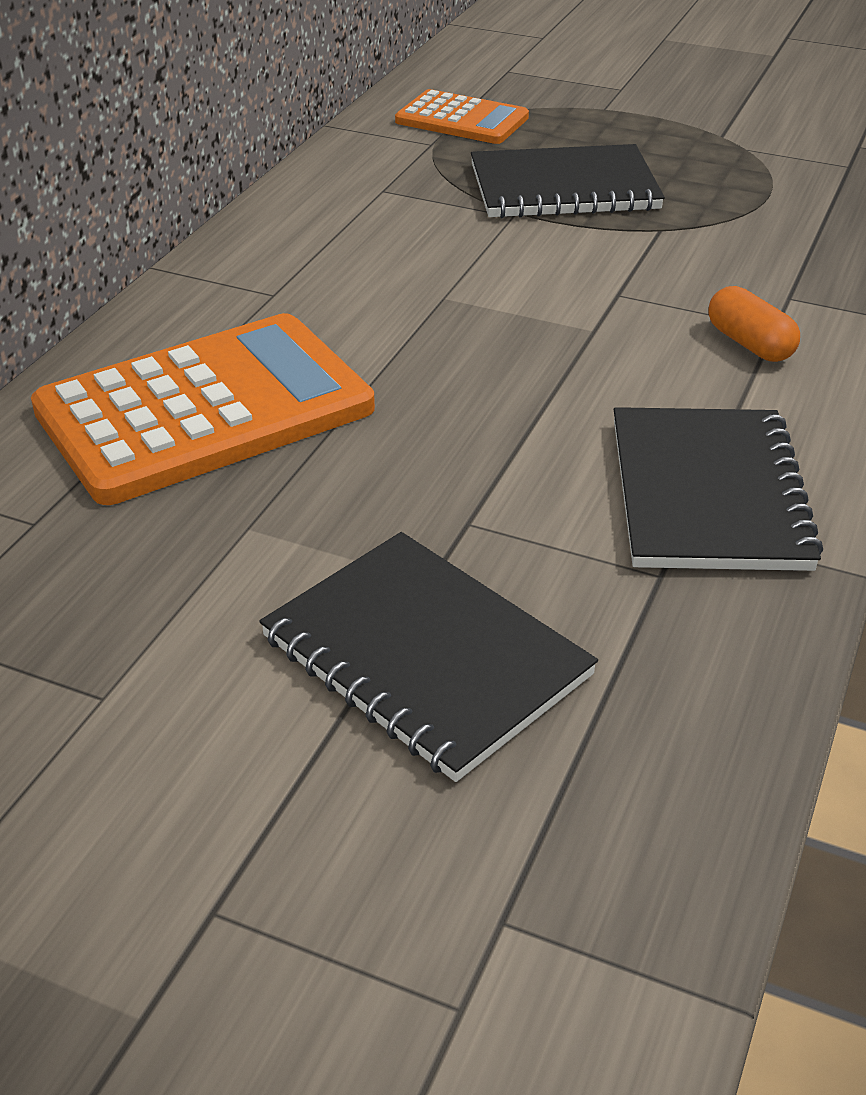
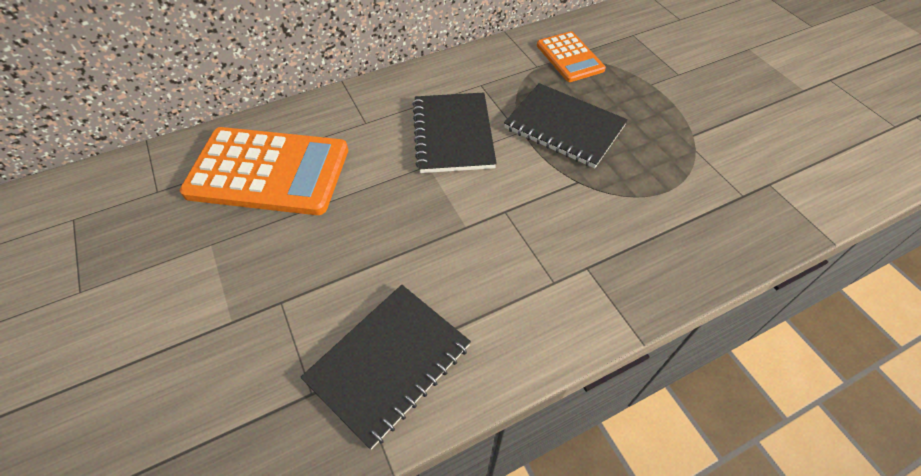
camera: 40 degrees right, 15 degrees up
(425, 656) = (182, 361): black notebook -> black notebook (453, 134)
(749, 344) = (526, 285): orange capsule -> none

